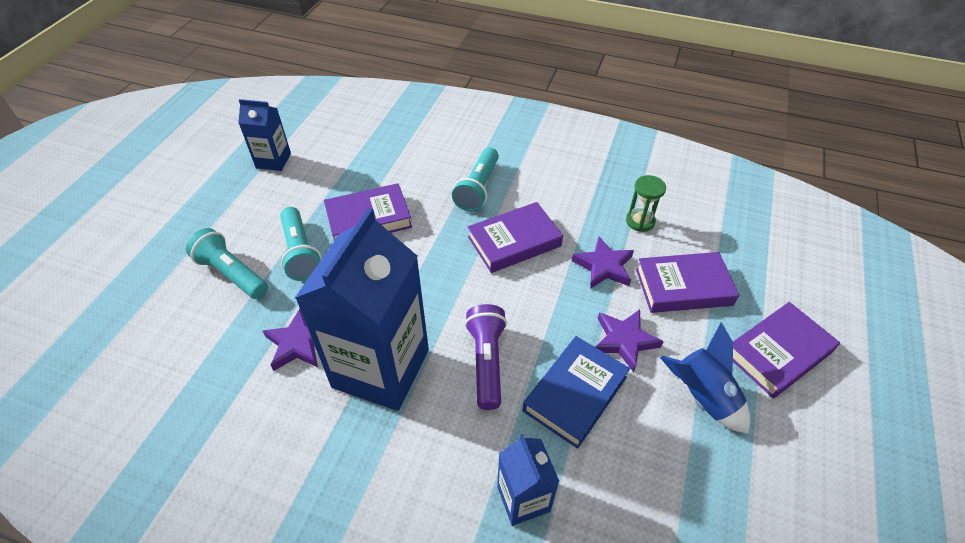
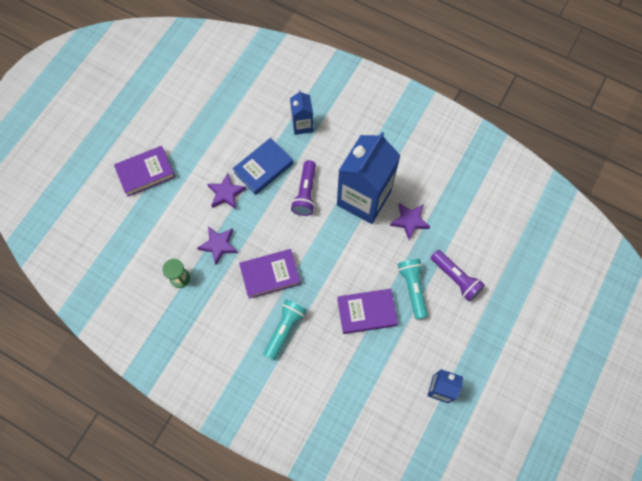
camera: 170 degrees left, 20 degrees up
(232, 274) = (456, 278): turquoise flashlight -> purple flashlight
(683, 287) = (176, 222): purple book -> none
(702, 397) = (199, 156): blue rocket -> none

